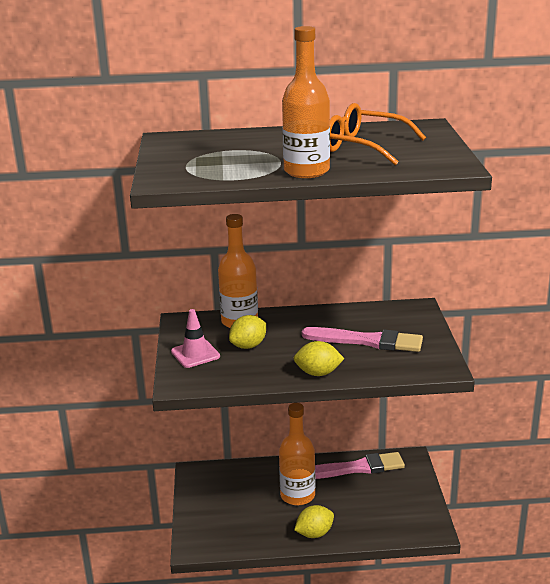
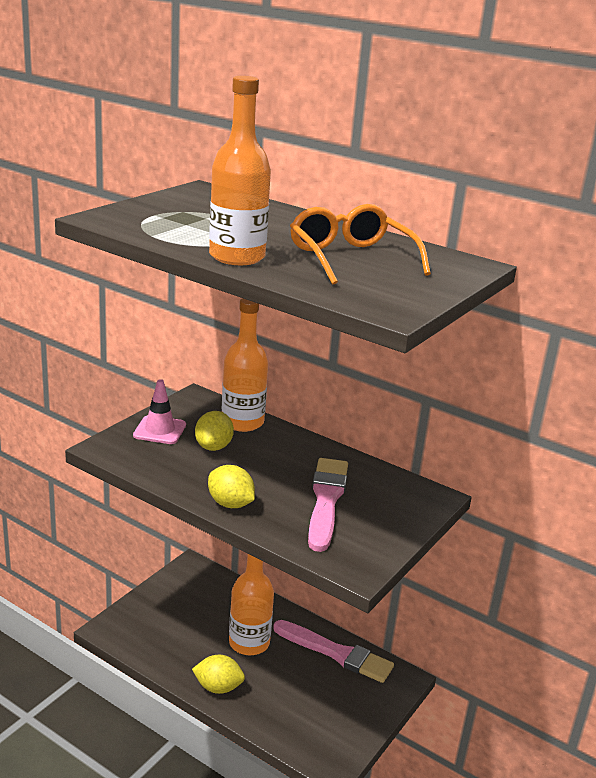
camera: 35 degrees right, 0 degrees up
(248, 346) = (213, 447): yellow lemon -> yellow lemon turned 75 degrees counterclockwise
(367, 341) = (326, 500): pink brush -> pink brush turned 135 degrees counterclockwise

